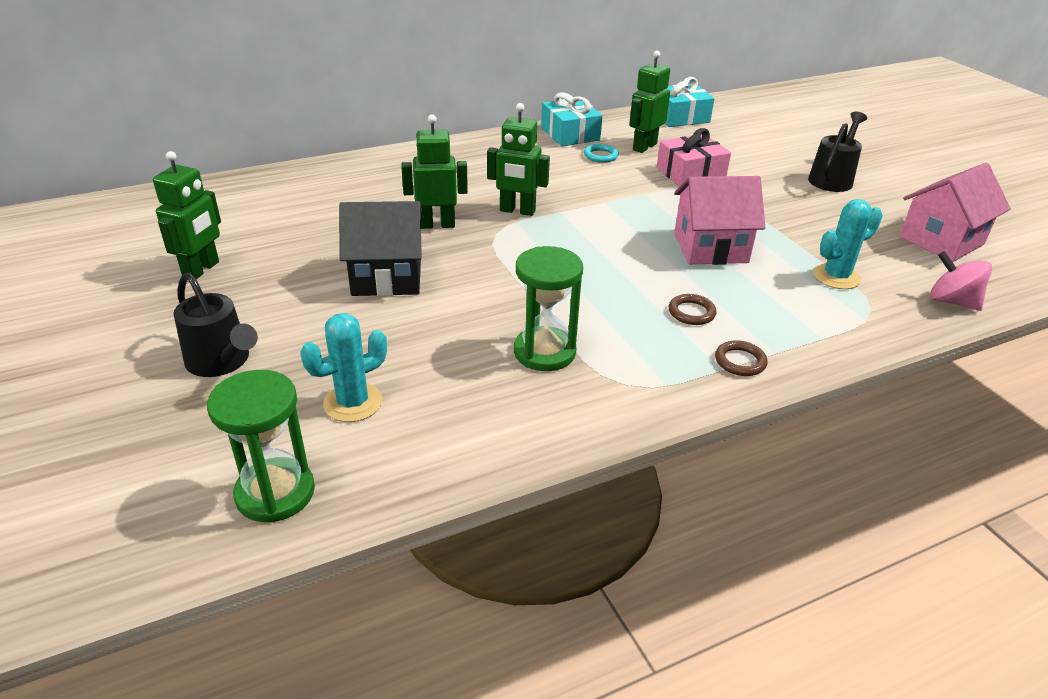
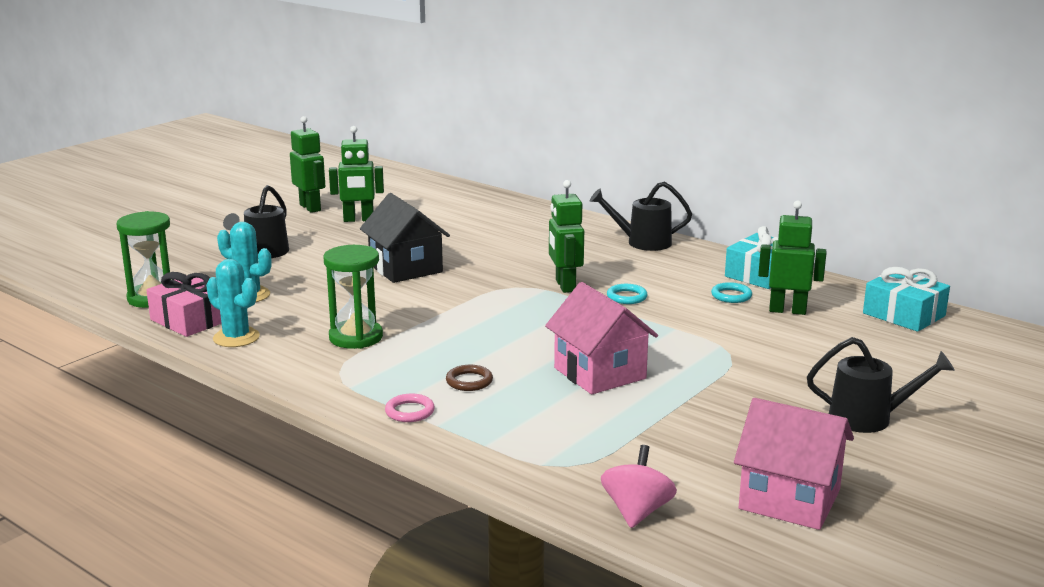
camera: 65 degrees right, 15 degrees down
(437, 224) = (503, 265): green robot -> green robot (310, 207)
(456, 153) = (642, 242): none -> black watering can
(567, 193) = (627, 297): none -> turquoise ring
(690, 173) = (757, 341): pink gift -> pink gift (191, 320)
(740, 361) = (409, 411): brown ring -> pink ring
(836, 277) = (615, 441): turquoise cactus -> turquoise cactus (236, 338)

